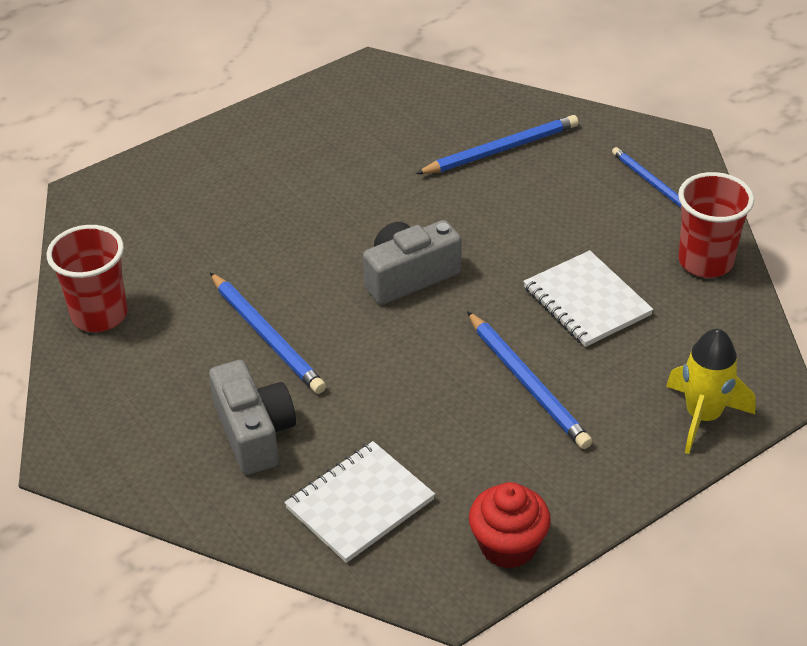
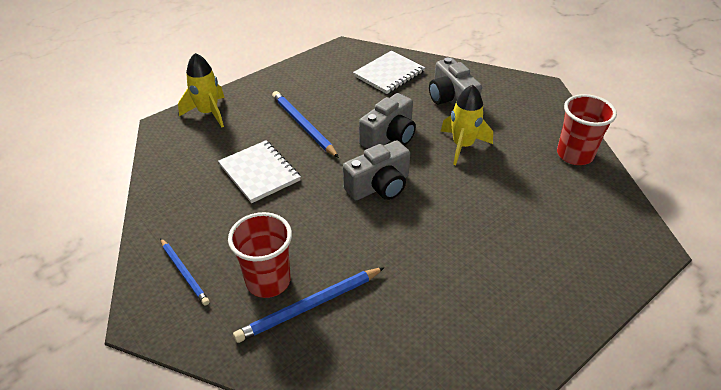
camera: 175 degrees right, 0 degrees up
(267, 336) = (462, 146): blue pencil -> yellow rocket
(382, 356) = (389, 137): none -> grey camera
(508, 546) = (318, 62): red cupcake -> none
(705, 262) = (168, 203): red cup -> red cup (268, 281)

